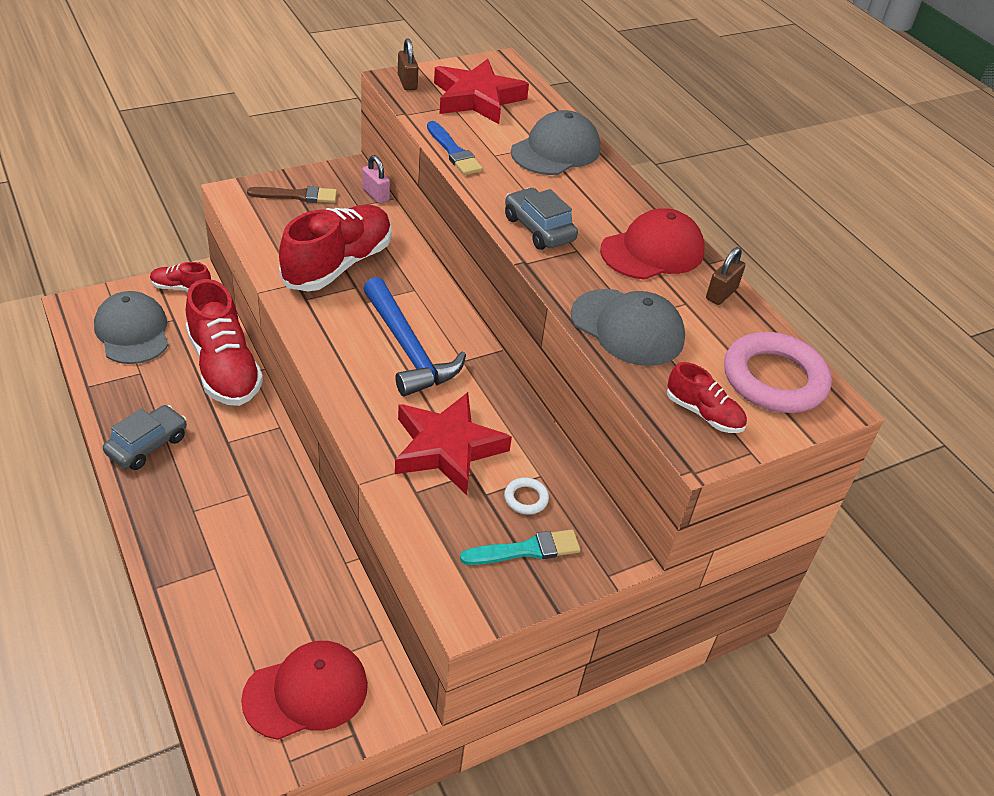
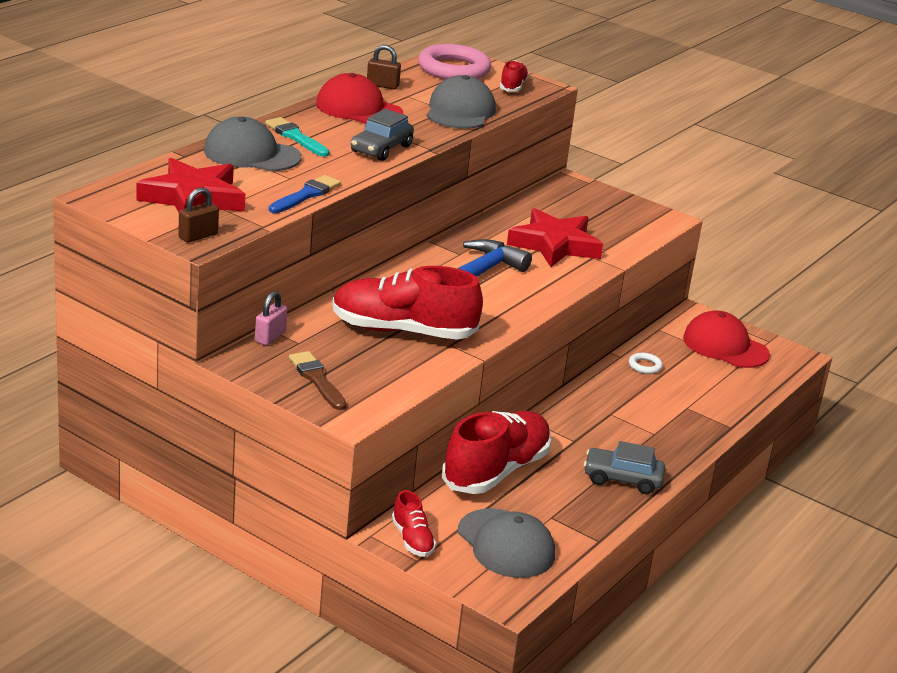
camera: 115 degrees left, 15 degrees down
(132, 332) = (506, 544): grey cap -> grey cap turned 75 degrees counterclockwise
(526, 498) = (563, 213): white ring -> white ring (645, 366)
(526, 550) = (603, 207): turquoise brush -> turquoise brush (295, 137)

